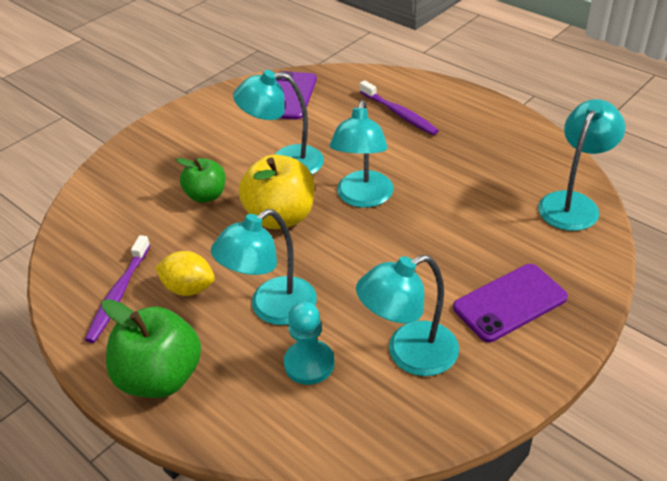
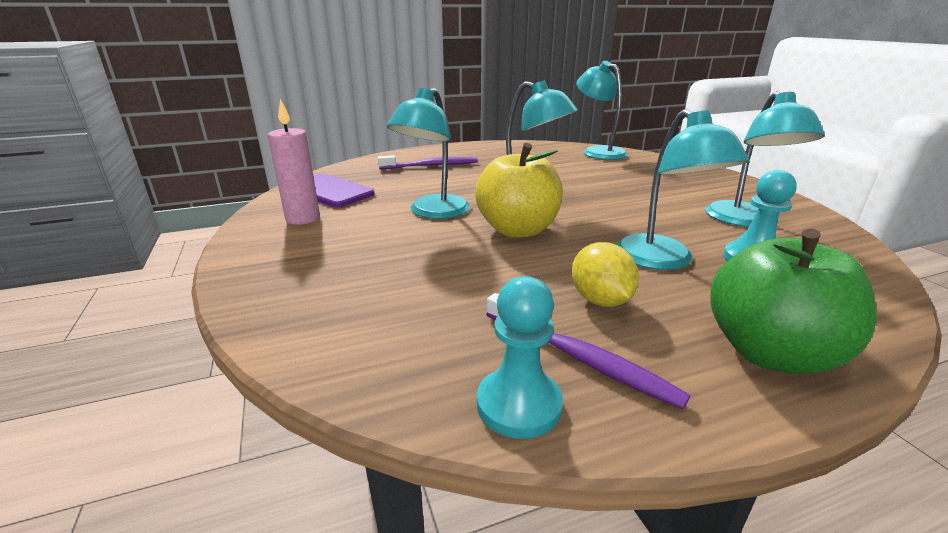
camera: 65 degrees left, 15 degrees down
(70, 283) = (518, 404): none -> turquoise pawn
(189, 288) = (600, 300): yellow lemon -> yellow lemon turned 60 degrees counterclockwise
(206, 195) = (434, 258): green apple -> none
(230, 113) = (303, 218): none -> pink candle
(510, 303) = (692, 183): purple phone -> none

